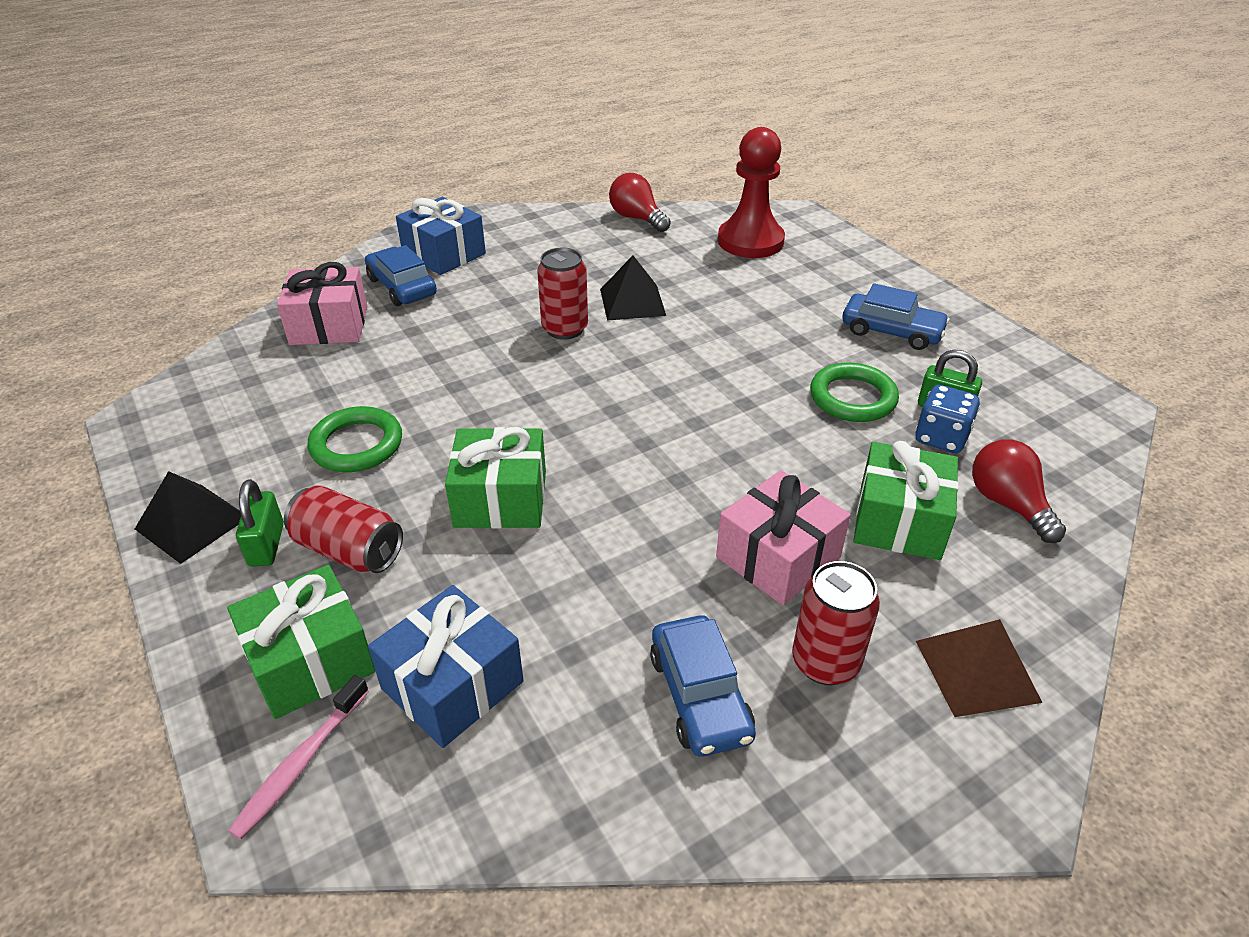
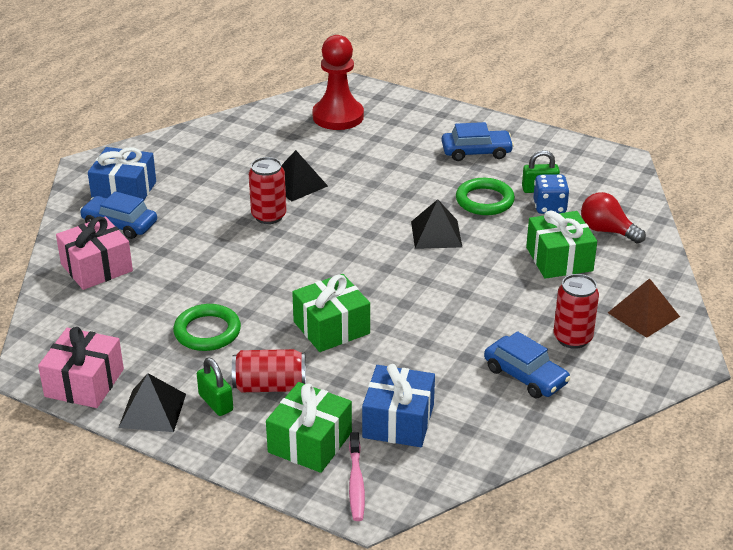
camera: 30 degrees left, 5 degrees down
(637, 218) = (242, 122): red light bulb -> none
(749, 420) = (436, 234): none -> black pyramid
(778, 557) = (512, 300): pink gift -> pink gift (84, 383)

